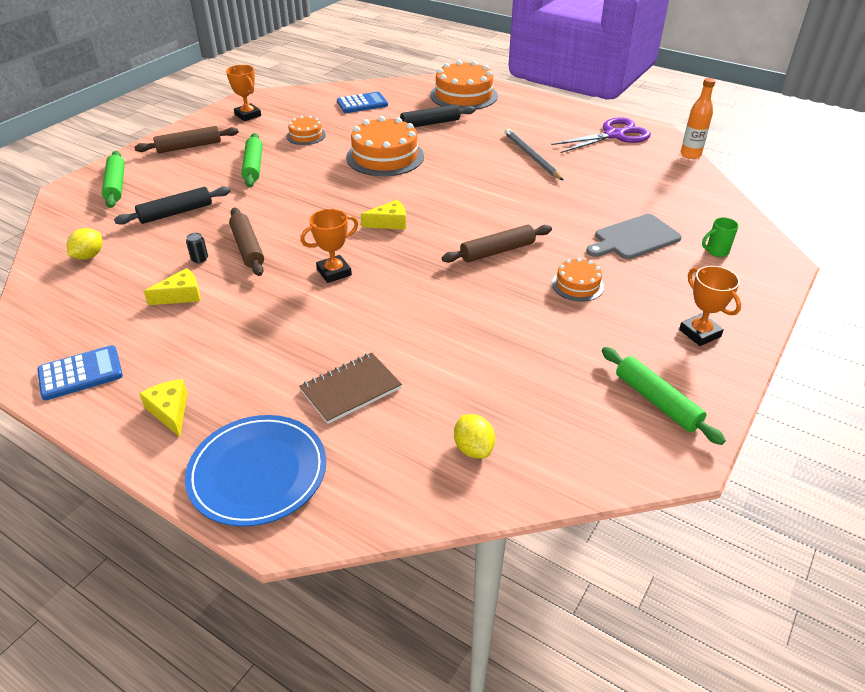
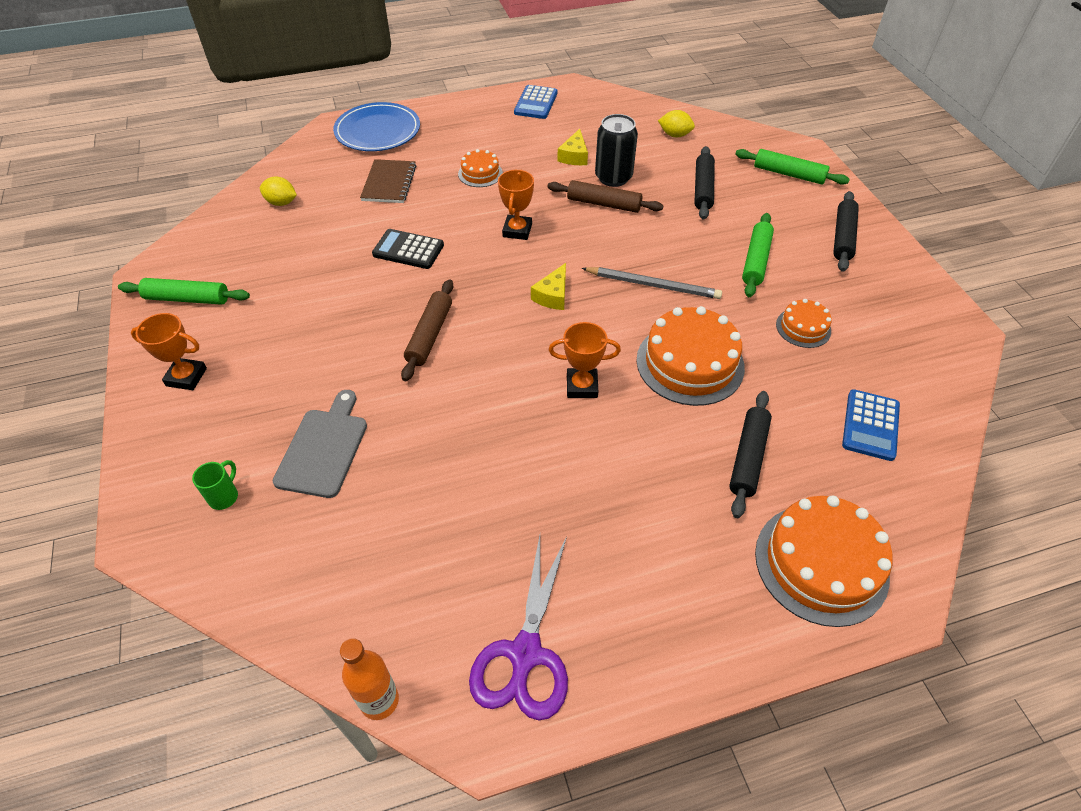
camera: 130 degrees right, 10 degrees up
(89, 256) = (674, 135): yellow lemon -> yellow lemon turned 45 degrees counterclockwise
(170, 411) = (462, 120): yellow cheese -> none
(189, 146) = (843, 237): brown rolling pin -> black rolling pin
(199, 259) = (613, 177): black can -> black can, size x2.43
(248, 115) = (903, 307): orange trophy -> orange trophy (582, 386)
(253, 166) = (756, 261): green rolling pin -> green rolling pin turned 75 degrees clockwise
(429, 314) = (408, 250): none -> black calculator
(531, 156) = (563, 497): grey pencil -> grey pencil (653, 285)
(577, 285) = (327, 351): orange cake -> orange cake (480, 173)

